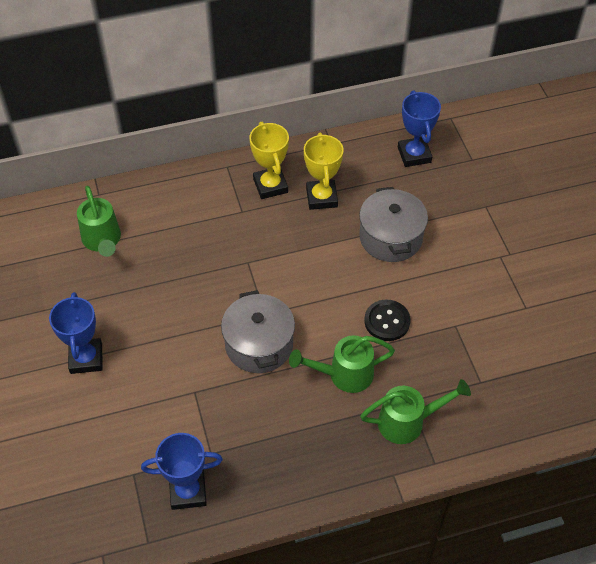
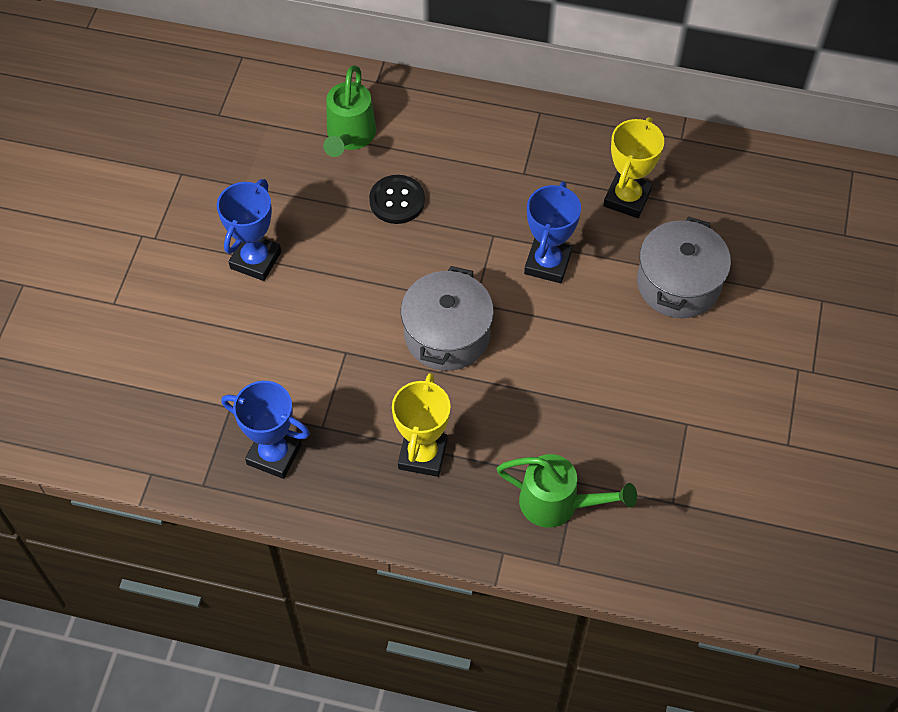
camera: 30 degrees right, 5 degrees up
(270, 186) = (575, 157): yellow trophy -> yellow trophy (422, 455)
(344, 375) = (520, 415): green watering can -> none
(387, 321) = (609, 379): black button -> black button (397, 201)
(414, 155) = (774, 196): blue trophy -> blue trophy (547, 263)

